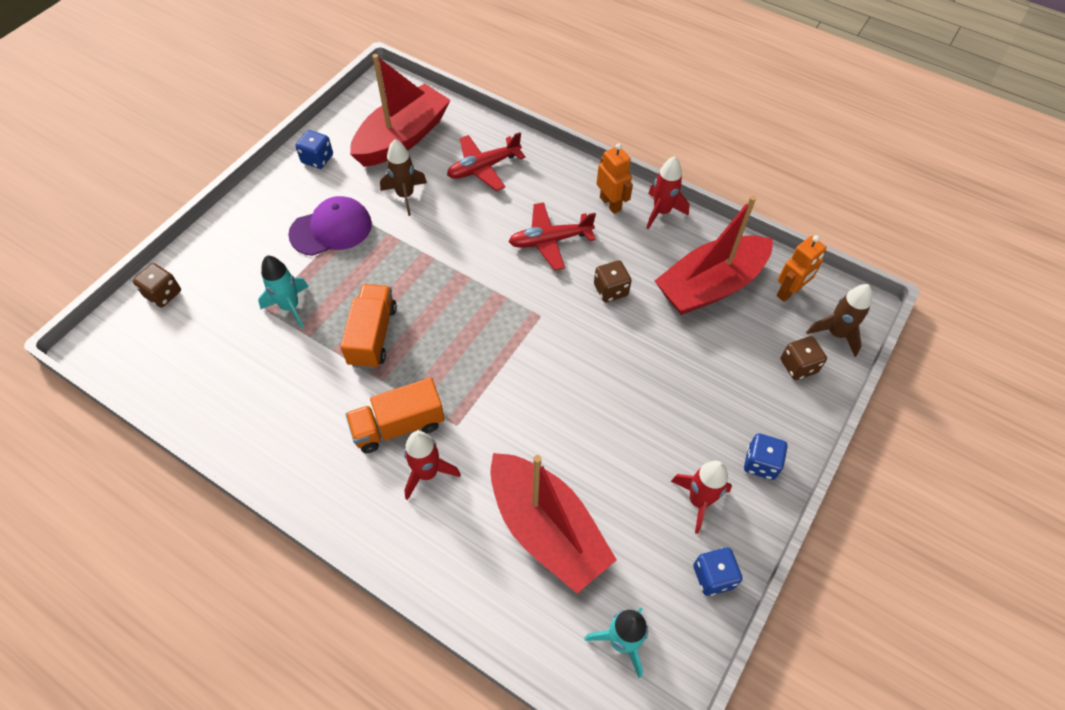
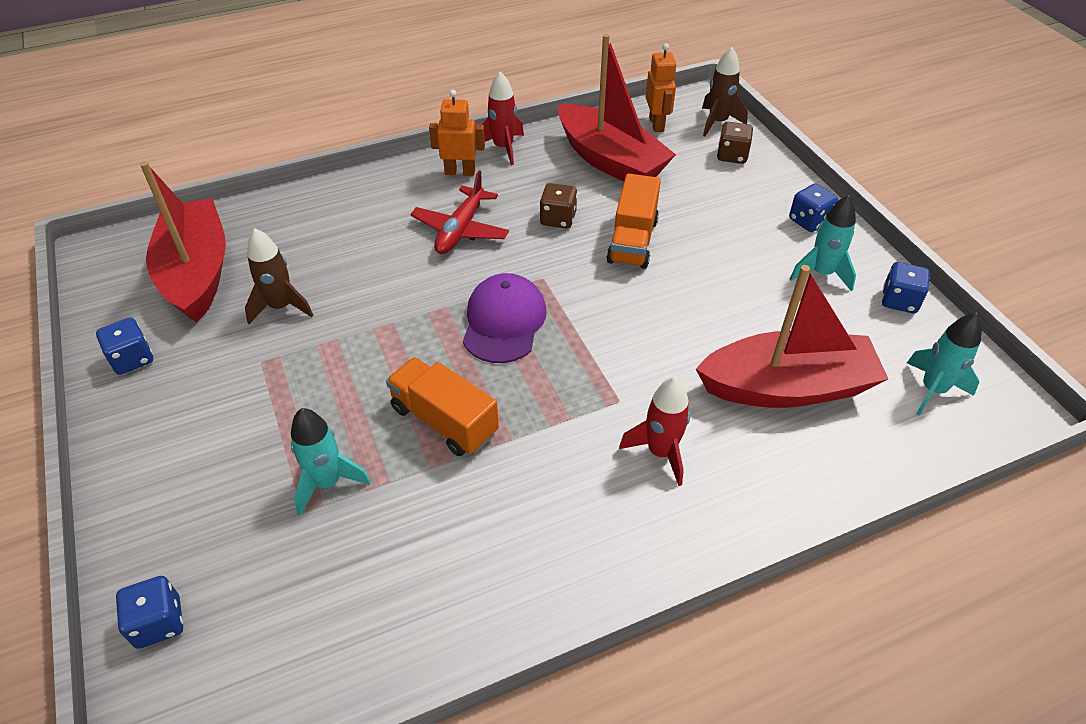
camera: 55 degrees left, 10 degrees down
(163, 294) = (159, 622): brown dice -> blue dice
(331, 229) = (254, 392): purple cap -> purple cap (504, 322)
(398, 426) = (583, 450): orange truck -> orange truck (632, 241)
(483, 168) = (316, 231): red plane -> none
(698, 501) = (821, 273): red rocket -> turquoise rocket
(710, 286) = (610, 160): red boat -> red boat turned 45 degrees counterclockwise

